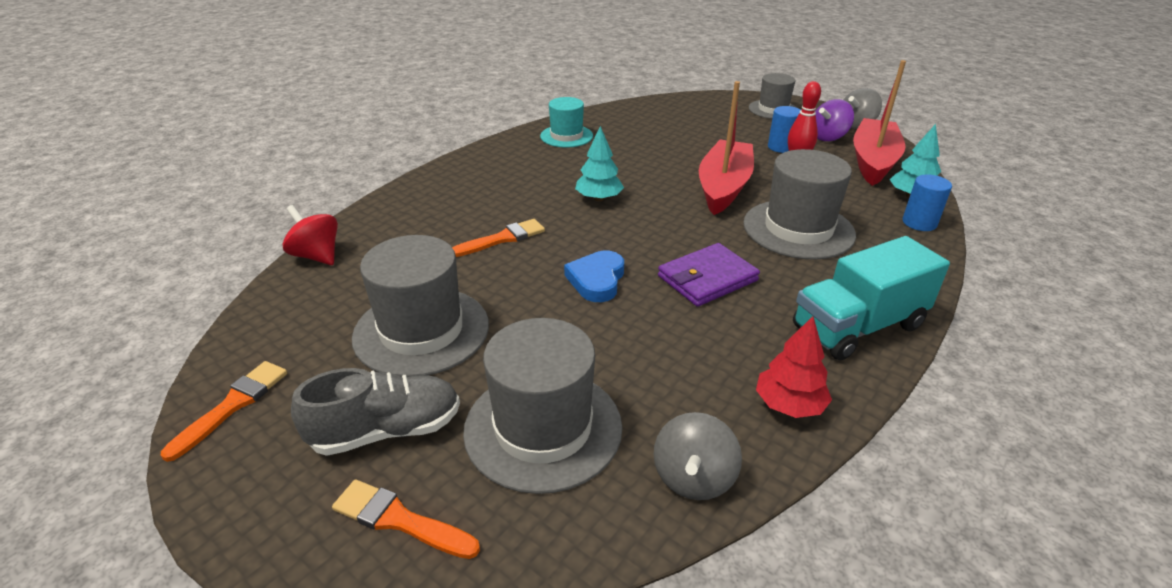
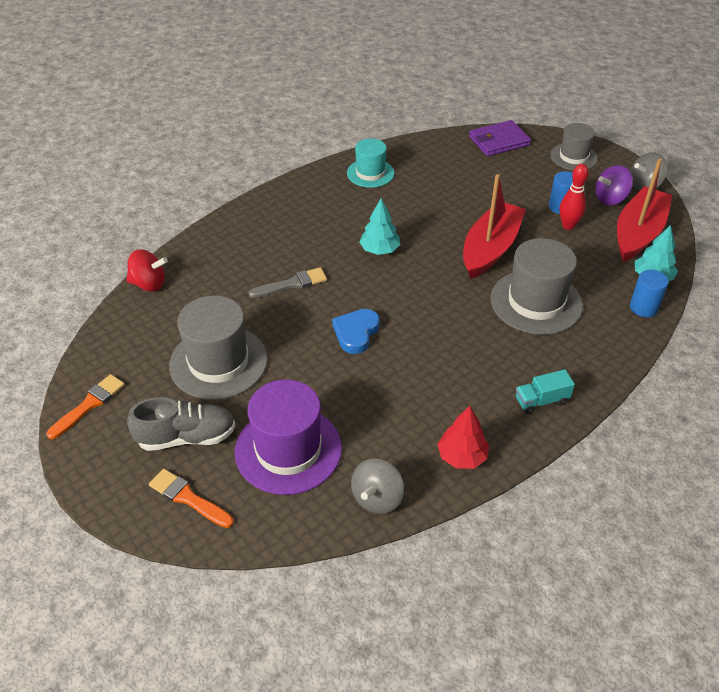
camera: 10 degrees right, 10 degrees up
(317, 256) = (149, 284): red spinning top -> red spinning top turned 135 degrees clockwise
(502, 239) = (292, 284): orange brush -> grey brush
(543, 428) = (288, 450): grey hat -> purple hat
(707, 278) = (442, 342): purple wallet -> purple wallet (498, 141)
(858, 327) = (541, 401): turquoise truck -> turquoise truck, size x0.50

